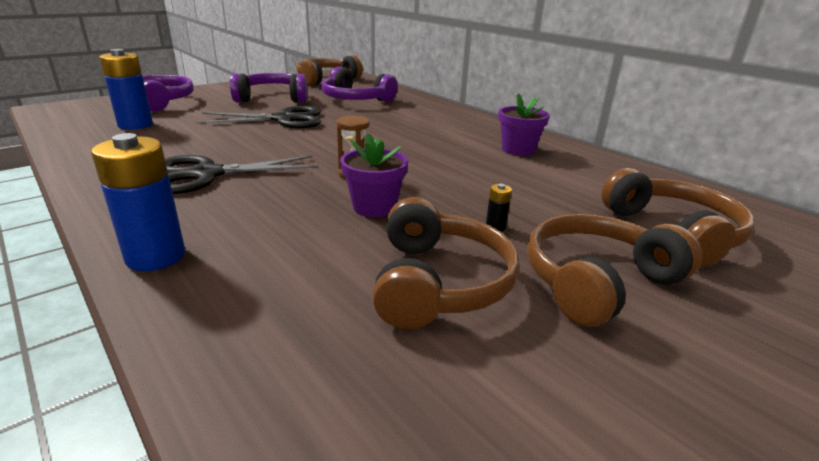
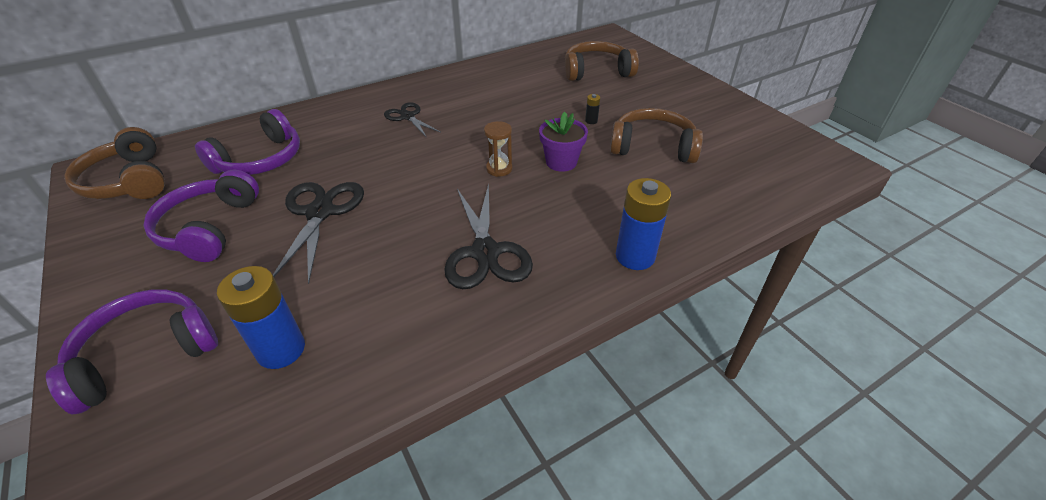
camera: 80 degrees left, 15 degrees up
(443, 132) = (407, 117): none -> black scissors
(518, 150) = (463, 91): purple flower pot -> none
(597, 282) = (646, 103): brown headphones -> none

